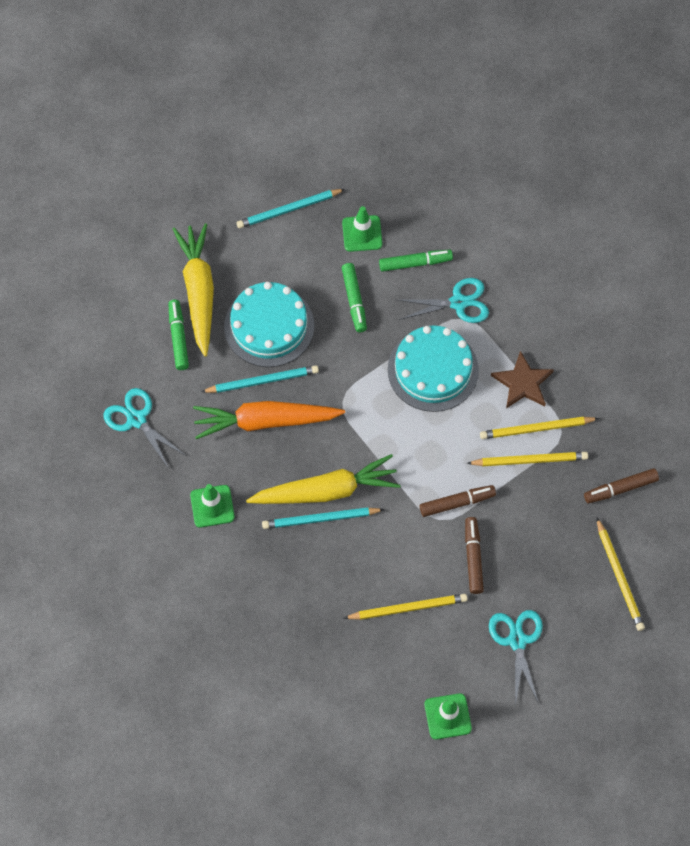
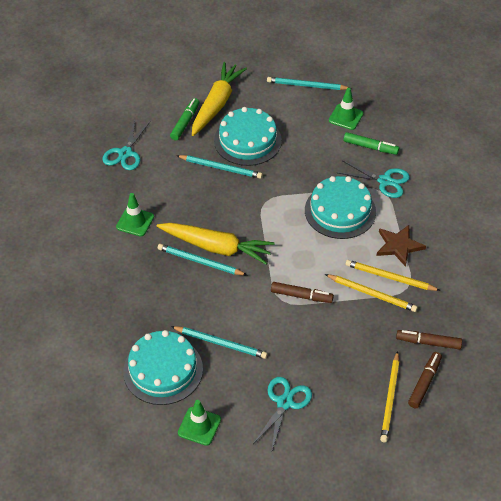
camera: 30 degrees right, 15 degrees down
(136, 419) = (125, 153): turquoise scissors -> turquoise scissors turned 150 degrees counterclockwise
(265, 422) = (206, 191): orange carrot -> none
(354, 300) = (314, 150): green marker -> none
(368, 673) = (163, 370): none -> turquoise cake
(408, 608) = (221, 343): yellow pencil -> turquoise pencil
(473, 558) = (289, 335): brown marker -> brown marker (424, 383)

